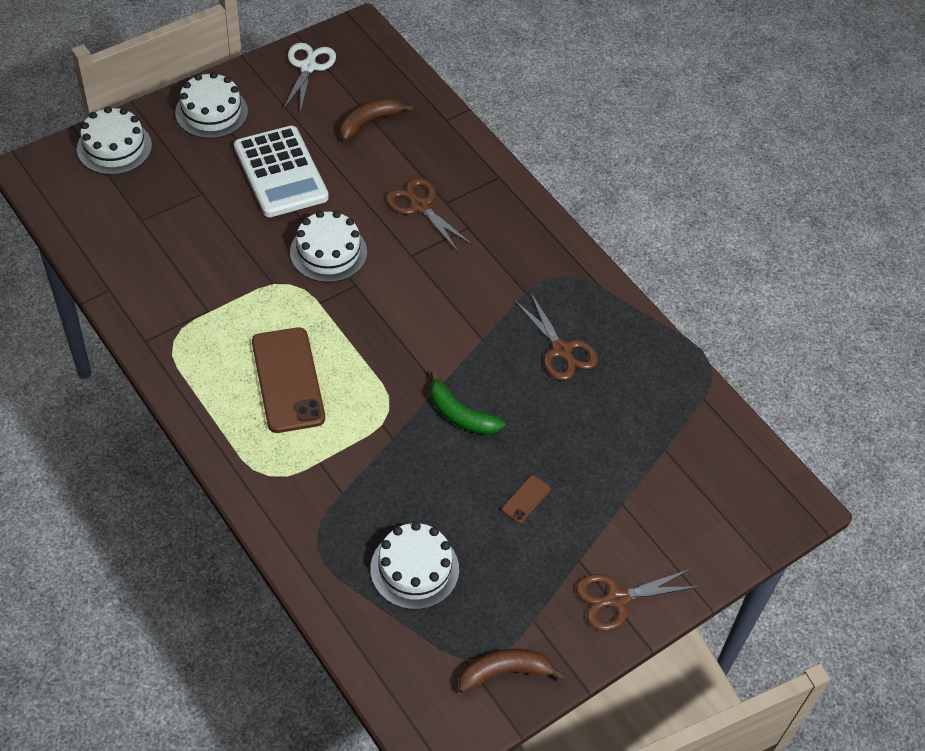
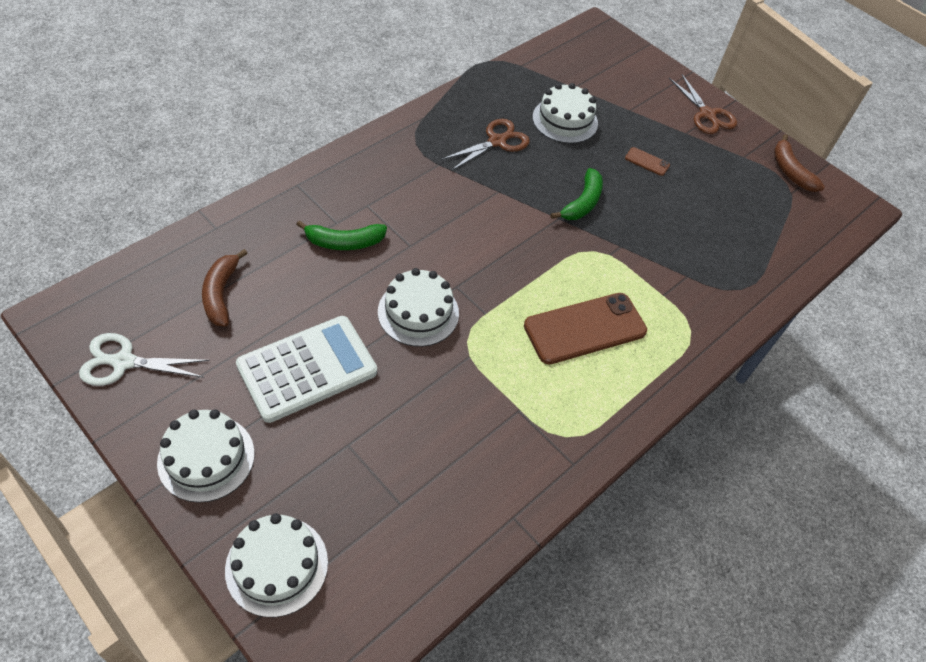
camera: 100 degrees left, 0 degrees up
(369, 122) = (221, 294): brown banana -> brown banana turned 45 degrees clockwise
(414, 569) = (735, 224): white cake -> white cake (565, 120)
(420, 206) = (344, 242): brown scissors -> green banana

